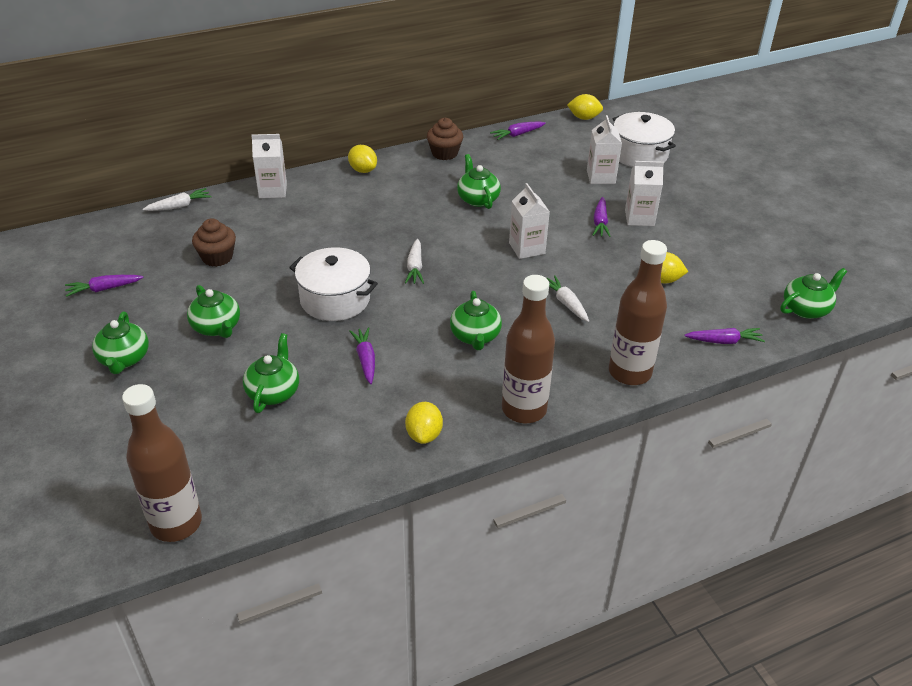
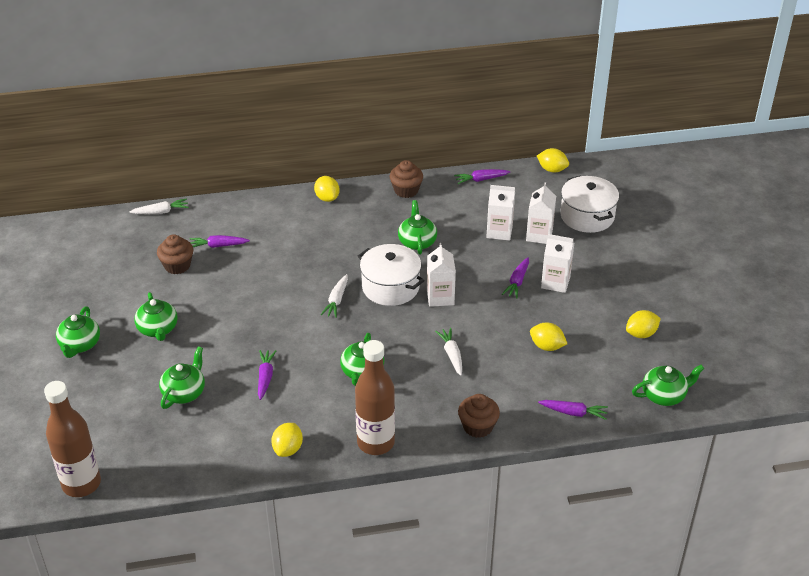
camera: 15 degrees right, 0 degrees up
(104, 289) = (80, 281): purple carrot -> purple carrot (218, 246)
(273, 190) = (243, 208): white carton -> white carton (499, 232)
(335, 299) = (259, 320): white pot -> white pot (390, 287)
(629, 372) = (477, 426): brown bottle -> brown cupcake
(750, 253) = (641, 334): none -> yellow lemon

